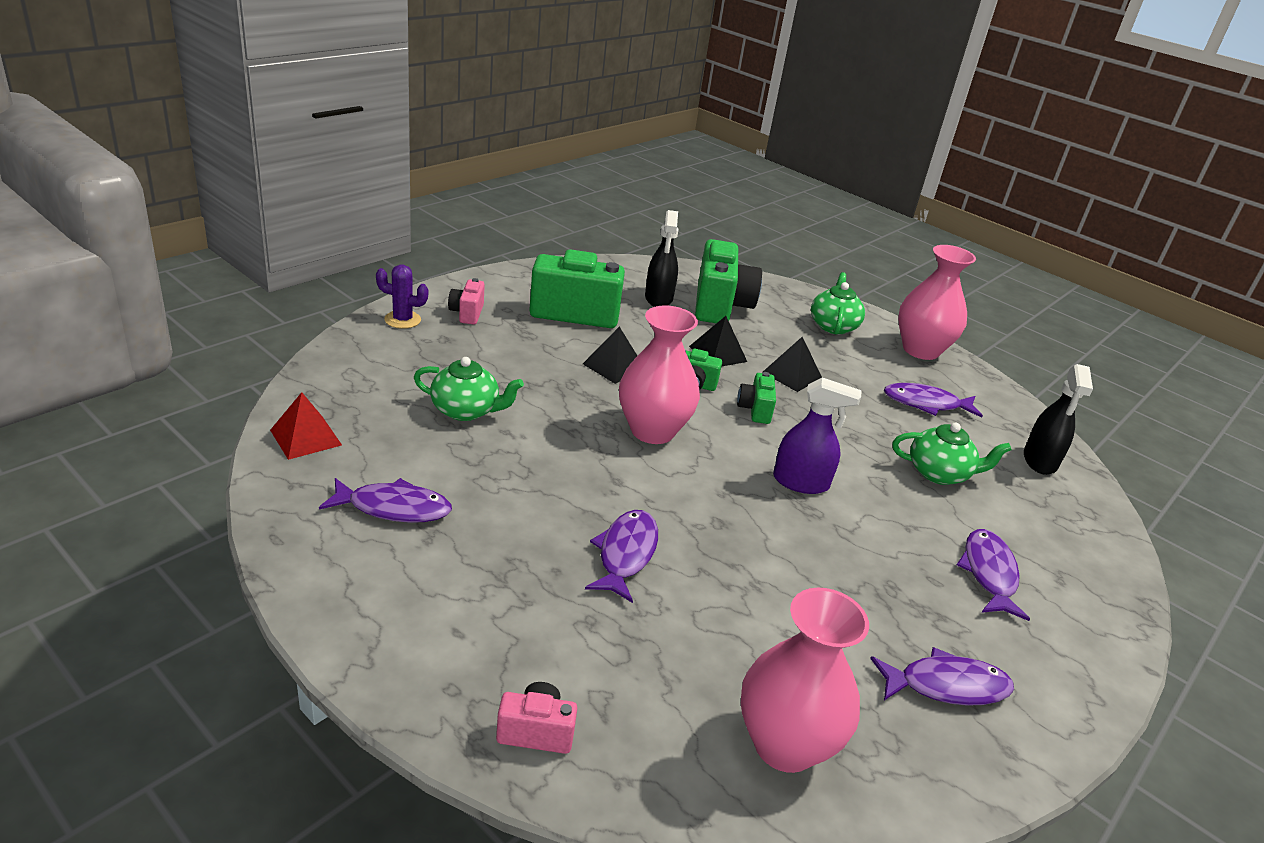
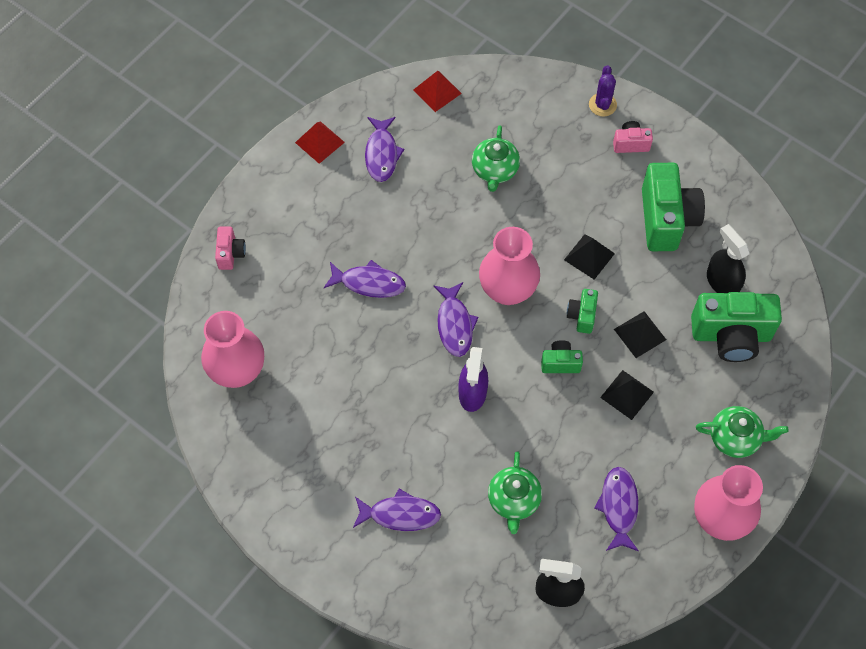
camera: 90 degrees right, 30 degrees up
(336, 576) = (319, 142): none -> red pyramid
(658, 298) = (722, 282): black spray bottle -> black spray bottle turned 60 degrees clockwise
(946, 686) = (292, 465): purple fish -> purple fish (455, 324)

